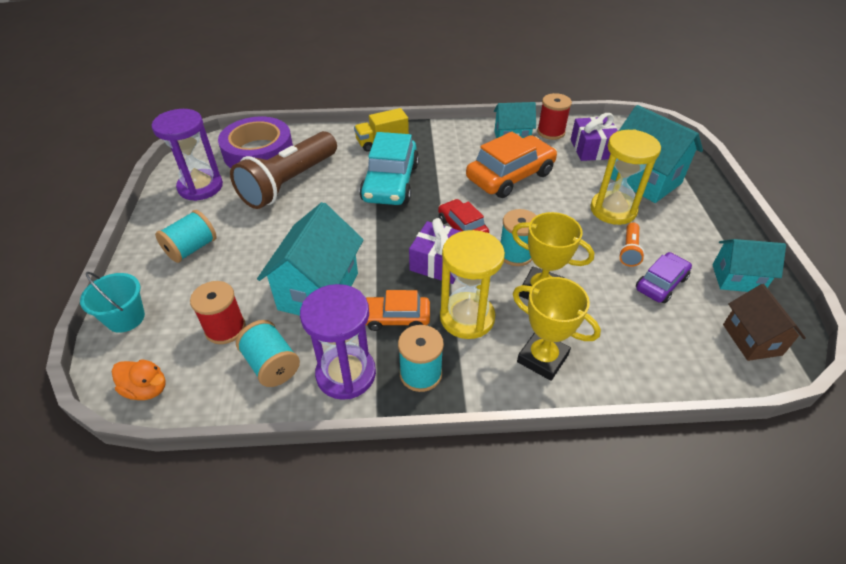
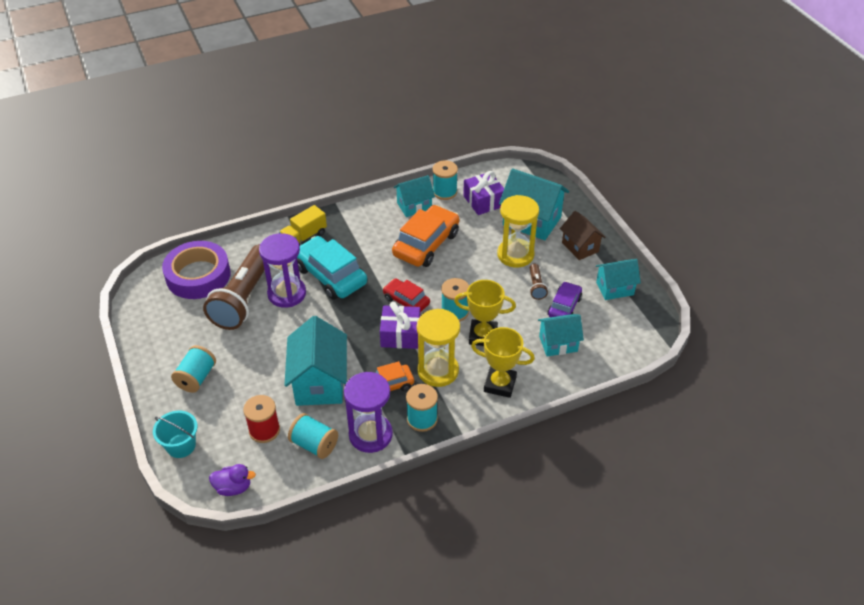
camera: 20 degrees left, 0 degrees up
(147, 389) = (233, 487): orange duck -> purple duck
(200, 187) = (167, 322): purple hourglass -> purple hourglass (287, 294)
(390, 182) = (330, 275): turquoise car -> turquoise car turned 150 degrees clockwise
(551, 132) = (444, 192): red spool -> turquoise spool
(629, 250) = (536, 286): orange flashlight -> brown flashlight
(640, 327) = (558, 344): none -> turquoise house
(752, 339) = (631, 331): brown house -> brown house (580, 247)

